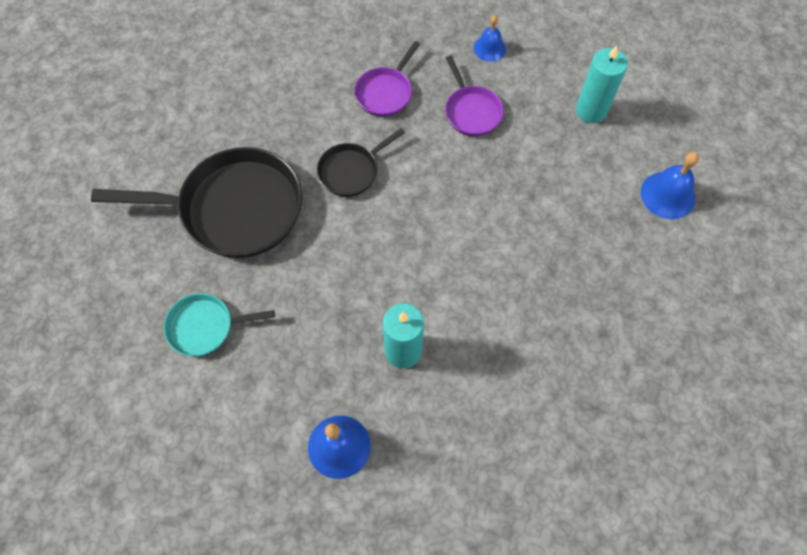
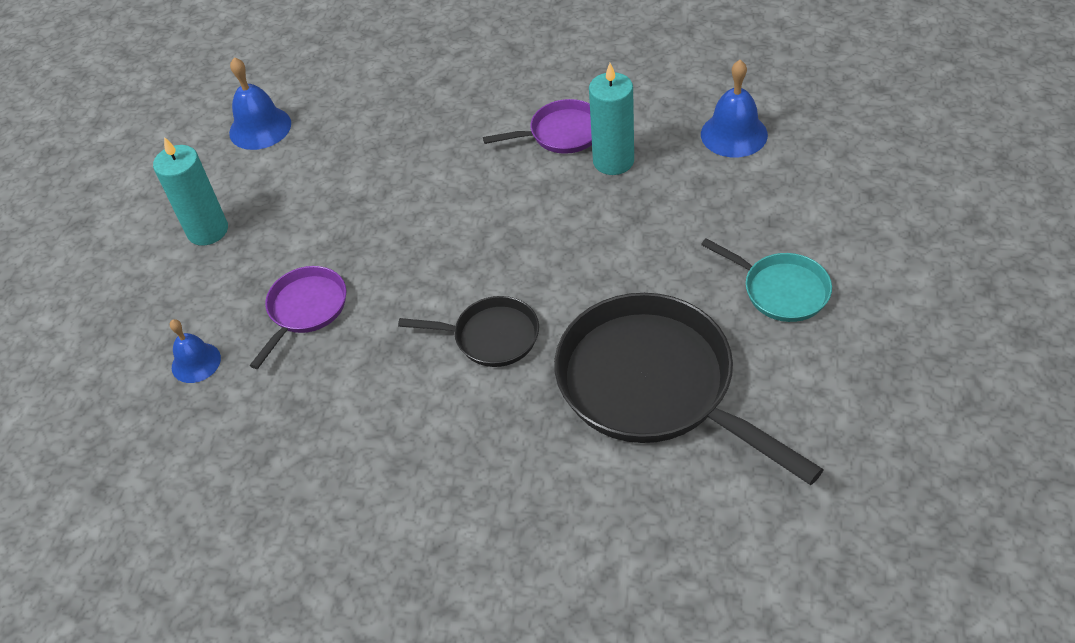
camera: 130 degrees left, 15 degrees down
(386, 92) = (358, 396): purple pan -> purple pan (561, 133)

